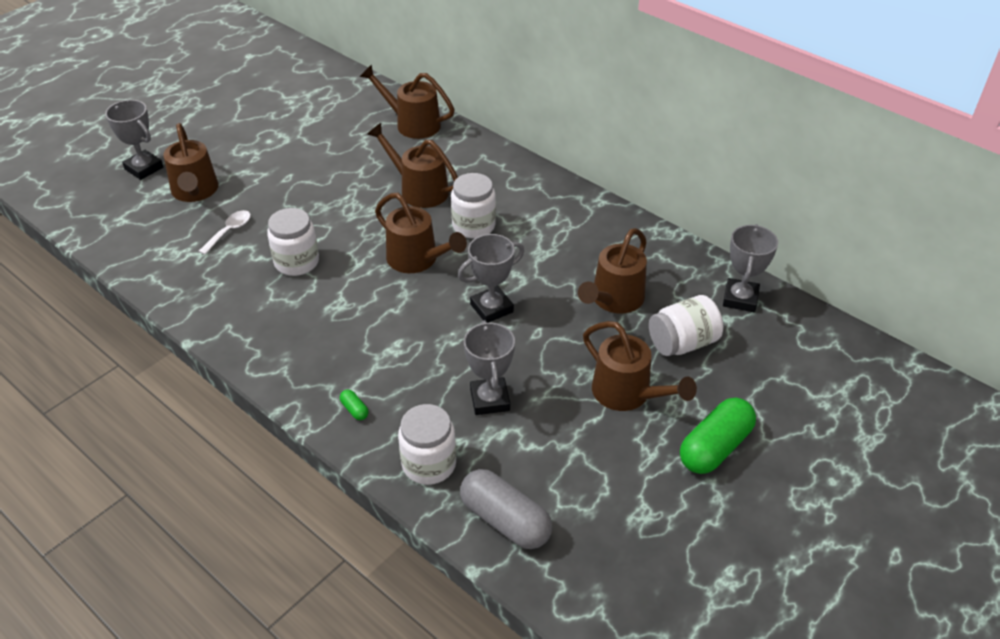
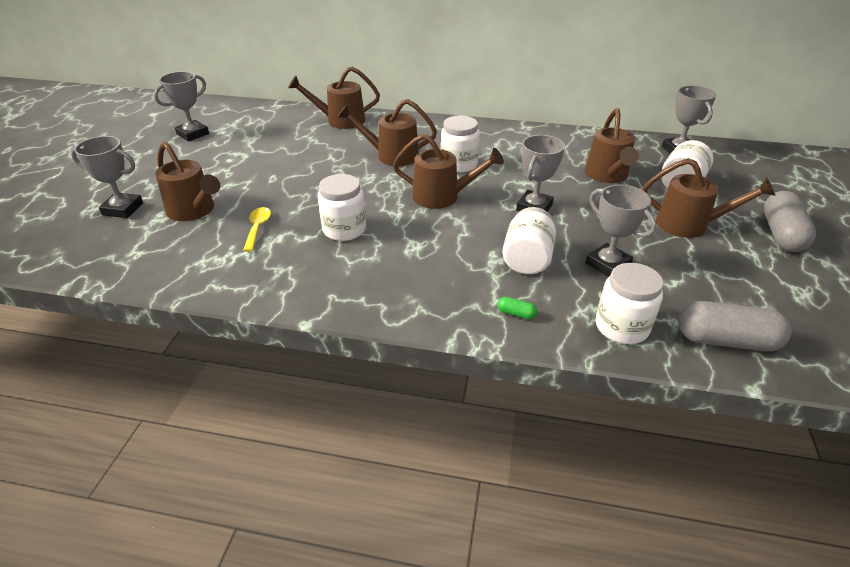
camera: 30 degrees left, 5 degrees down
(229, 231) = (258, 228): white spoon -> yellow spoon
(263, 96) = (193, 134): none -> grey trophy
(422, 361) = (527, 259): none -> white jar
(715, 447) = (781, 234): green capsule -> grey capsule

